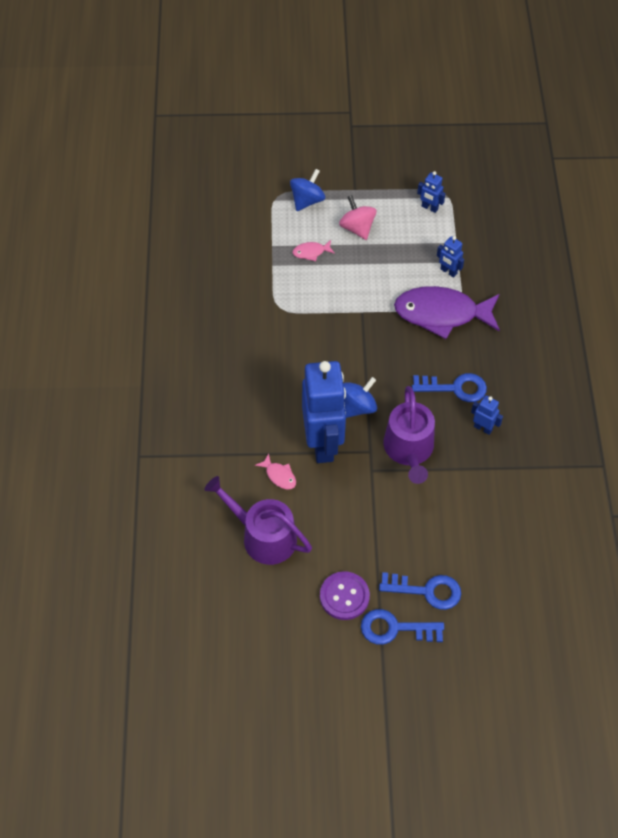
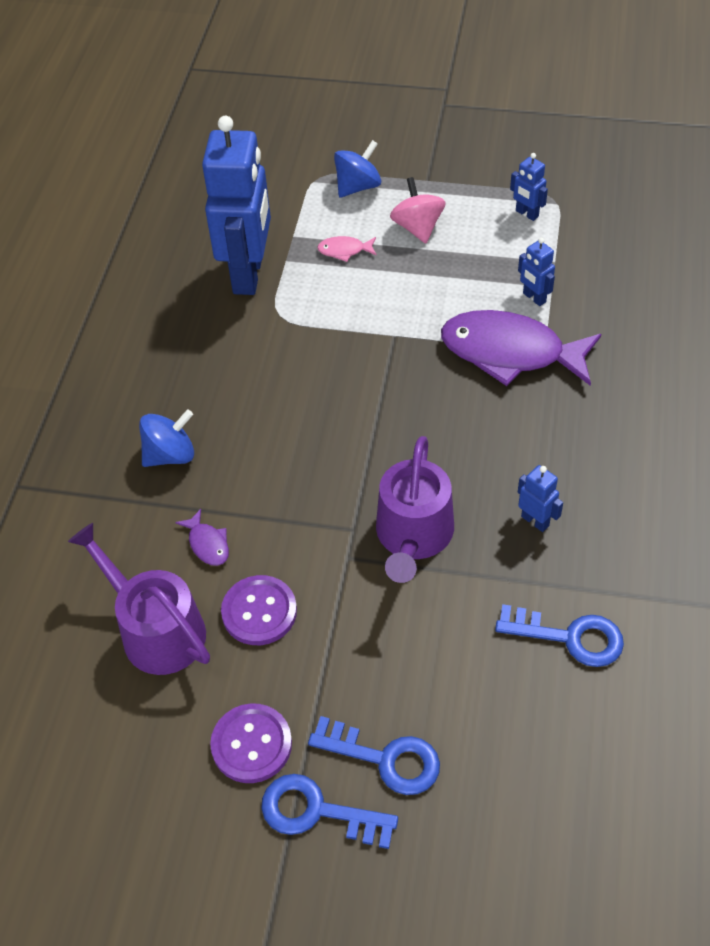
camera: 15 degrees right, 5 degrees down
(279, 475) = (207, 544): pink fish -> purple fish
(323, 443) = (286, 507): blue robot -> blue robot (249, 274)
(325, 514) = (259, 612): none -> purple button
(358, 407) = (352, 463): blue spinning top -> blue spinning top (170, 455)
(455, 388) = (505, 457): blue key -> blue key (569, 637)

